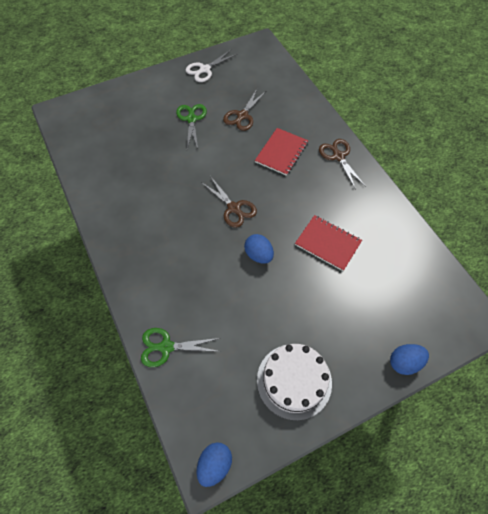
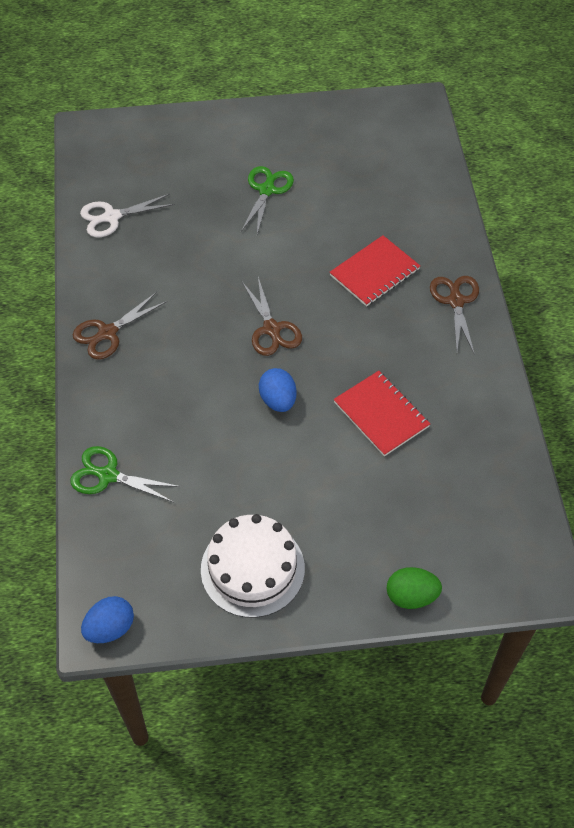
camera: 20 degrees right, 5 degrees down
(205, 69) = (317, 122): white scissors -> white scissors (112, 217)
(242, 116) = (342, 204): brown scissors -> brown scissors (107, 333)
(404, 362) = (411, 596): blue egg -> green egg

